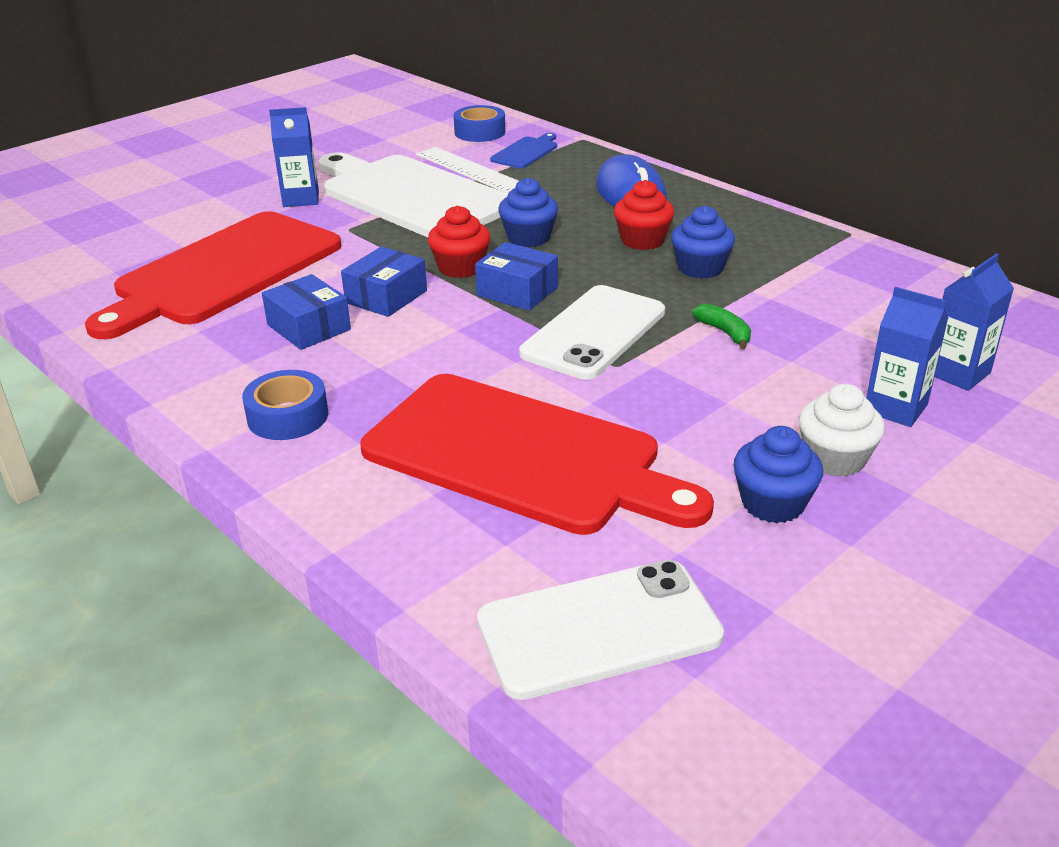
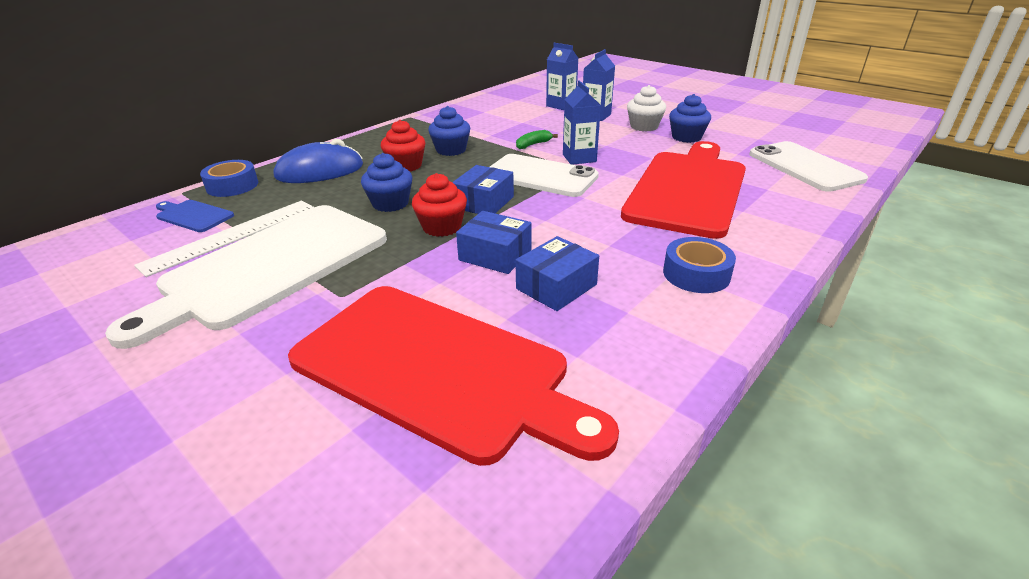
camera: 95 degrees left, 0 degrees up
(301, 199) = (234, 345): blue carton -> blue carton (579, 158)
(480, 132) = (108, 244): blue tape -> blue tape (232, 186)

